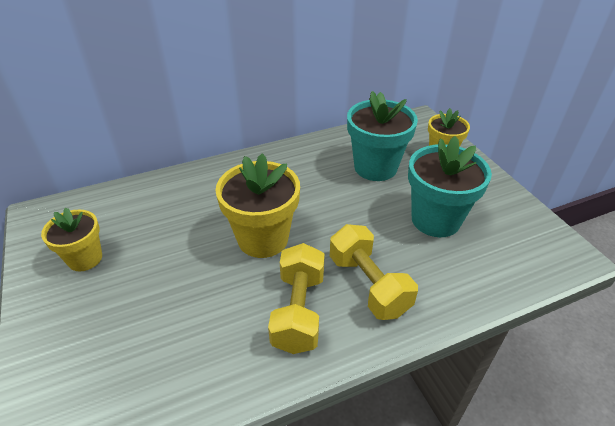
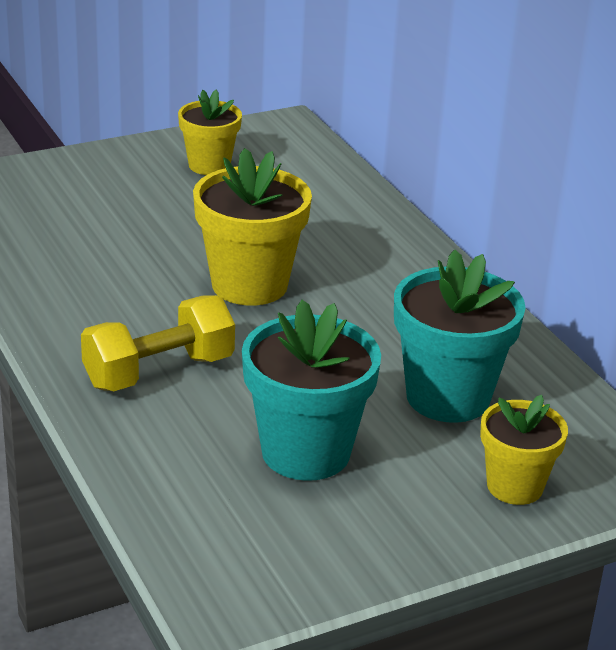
camera: 85 degrees right, 10 degrees down
(298, 311) = (117, 314): yellow dumbbell -> none

